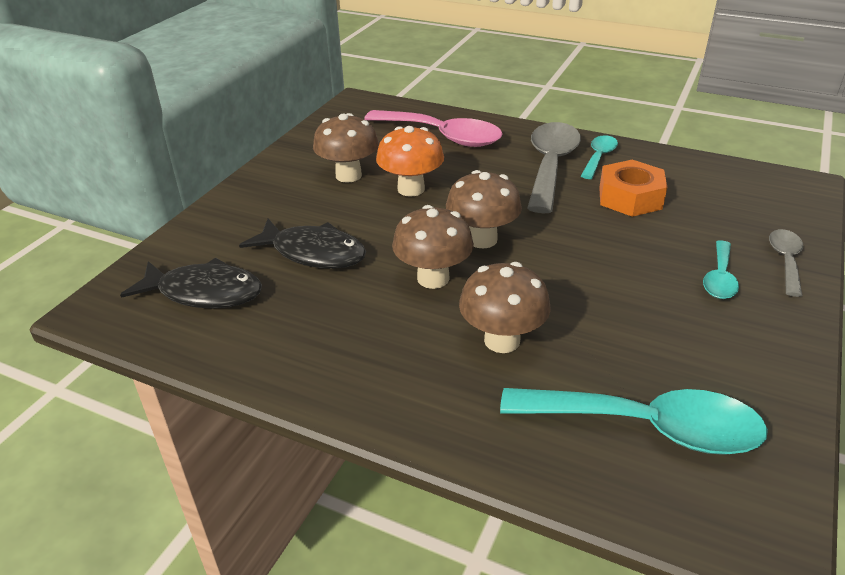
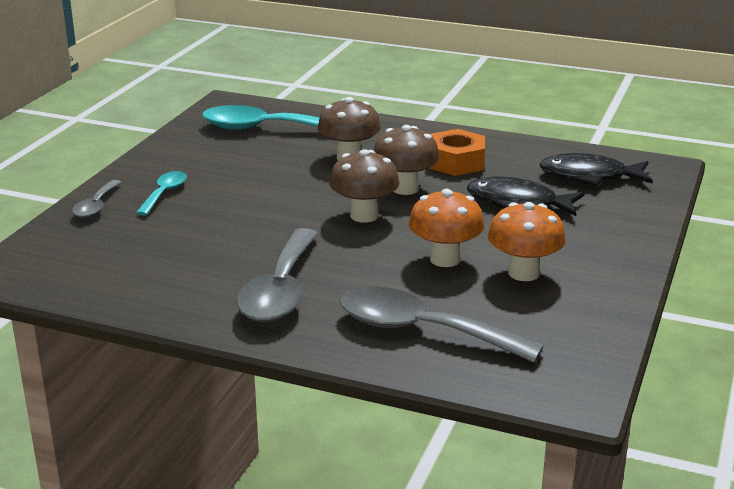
camera: 175 degrees right, 10 degrees down
(348, 175) = (523, 273): brown mushroom -> orange mushroom
(442, 136) = (421, 330): pink spoon -> grey spoon
(599, 157) = (216, 302): turquoise spoon -> none
(630, 198) = (204, 255): orange nut -> orange nut (455, 162)

